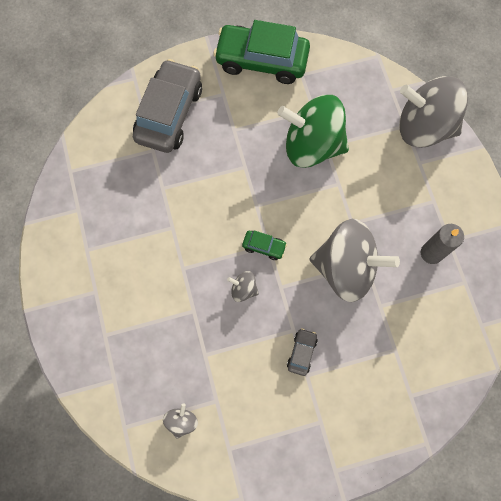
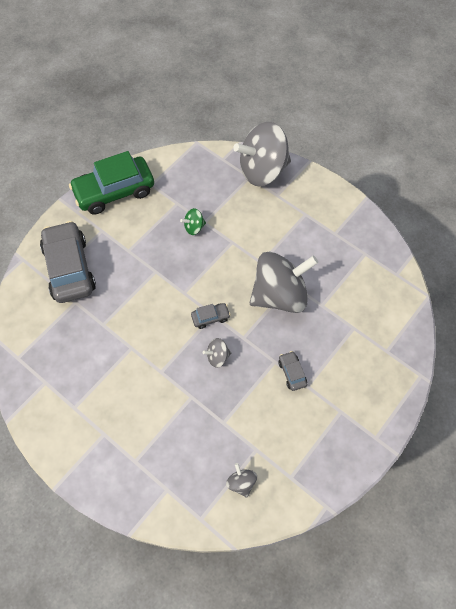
camera: 35 degrees left, 10 degrees down
(264, 246) = (210, 317): green car -> grey car
(312, 145) = (194, 227): green spinning top -> green spinning top, size x0.41
(431, 253) = (329, 248): grey candle -> none

